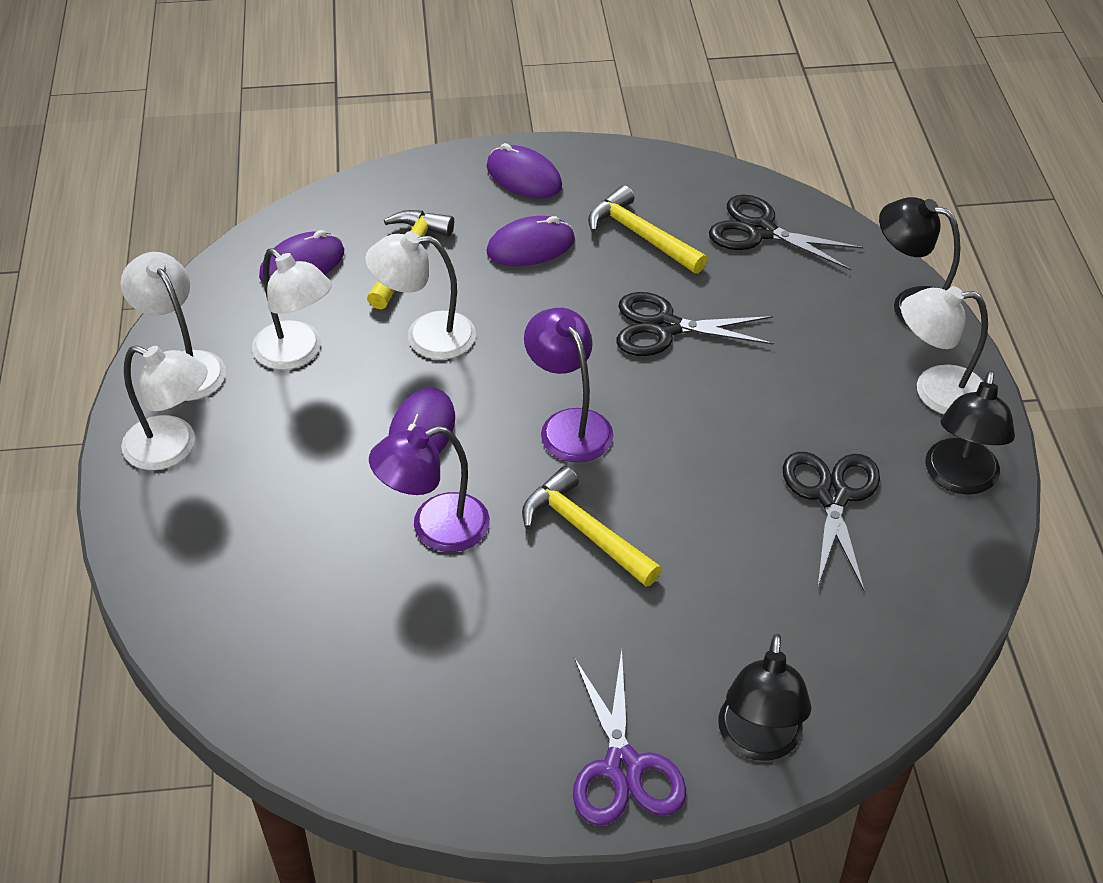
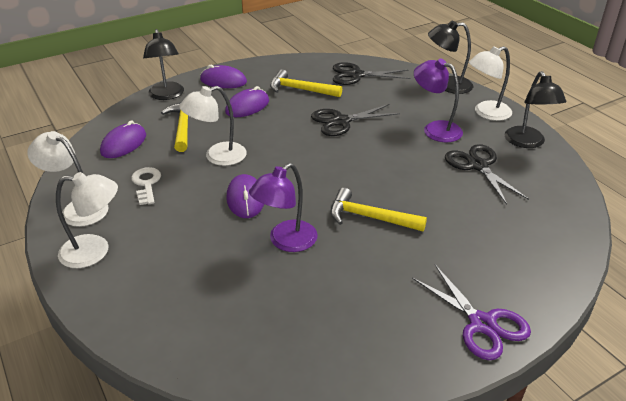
camera: 25 degrees left, 10 degrees down
(297, 354) = (146, 184): white lamp -> white key
(569, 424) = (324, 173): purple lamp -> purple lamp (435, 129)
(758, 741) = (539, 284): black lamp -> black lamp (167, 95)

